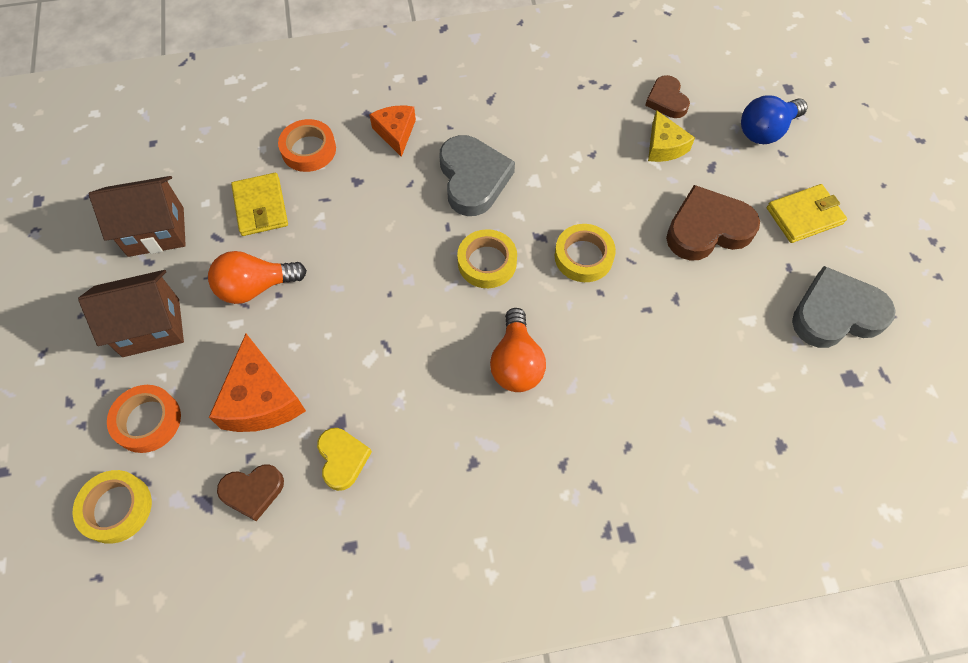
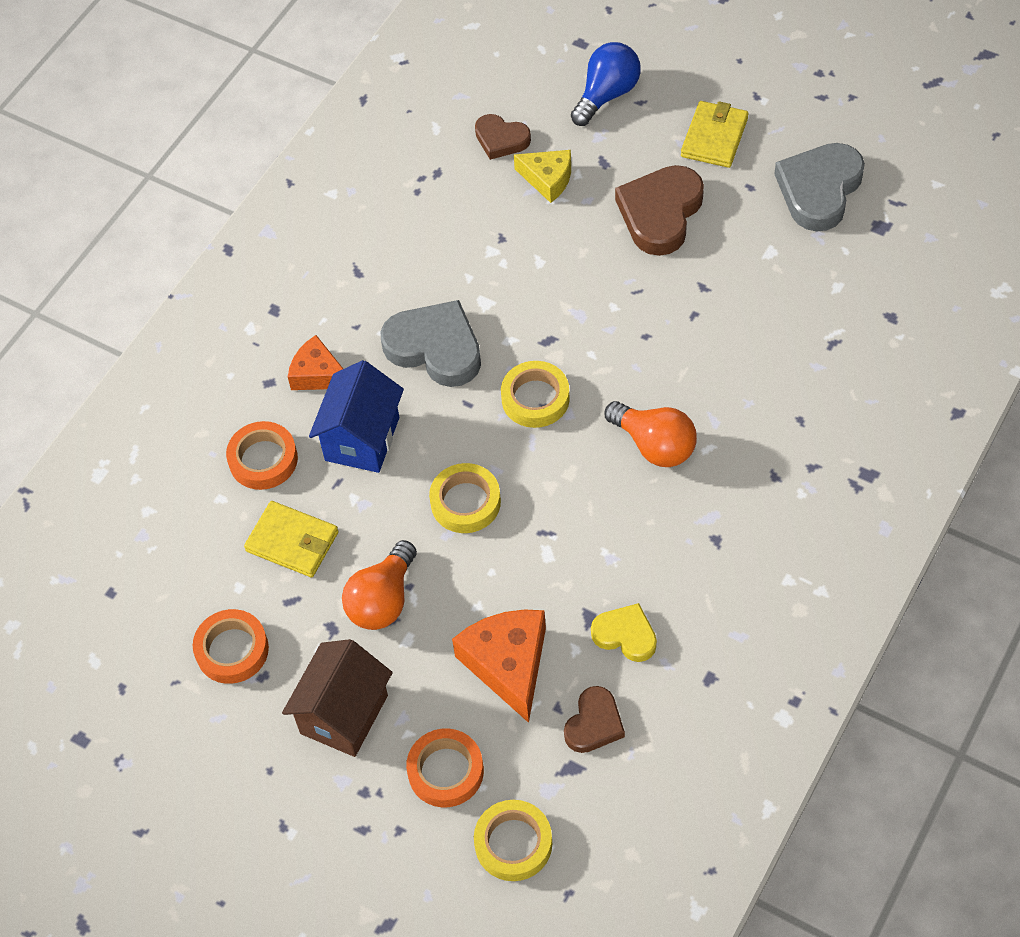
camera: 45 degrees left, 5 degrees down
(156, 232) = (232, 650): brown house -> orange tape
(261, 399) = (508, 664): orange cheese -> orange cheese turned 135 degrees counterclockwise
(368, 189) = (362, 439): none -> blue house
(583, 256) = (600, 322): yellow tape -> yellow tape (465, 502)
(766, 131) = (607, 95): blue light bulb -> blue light bulb turned 150 degrees counterclockwise

